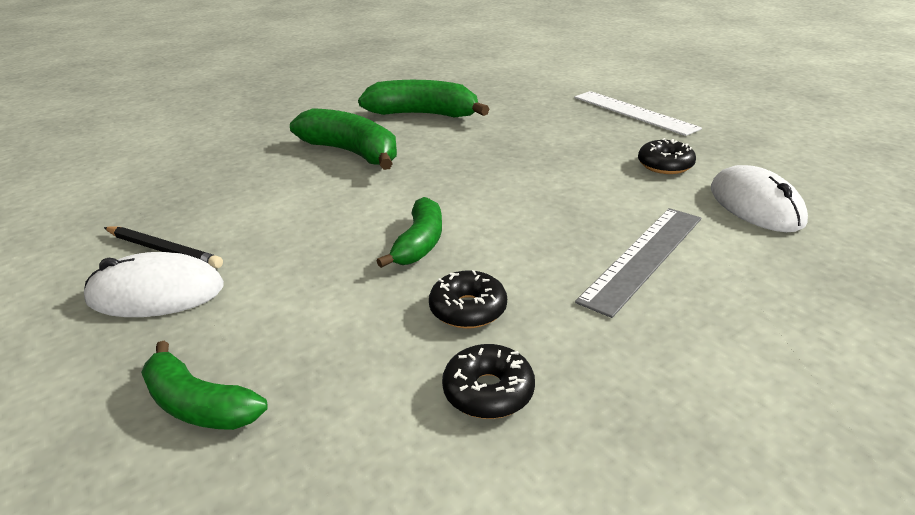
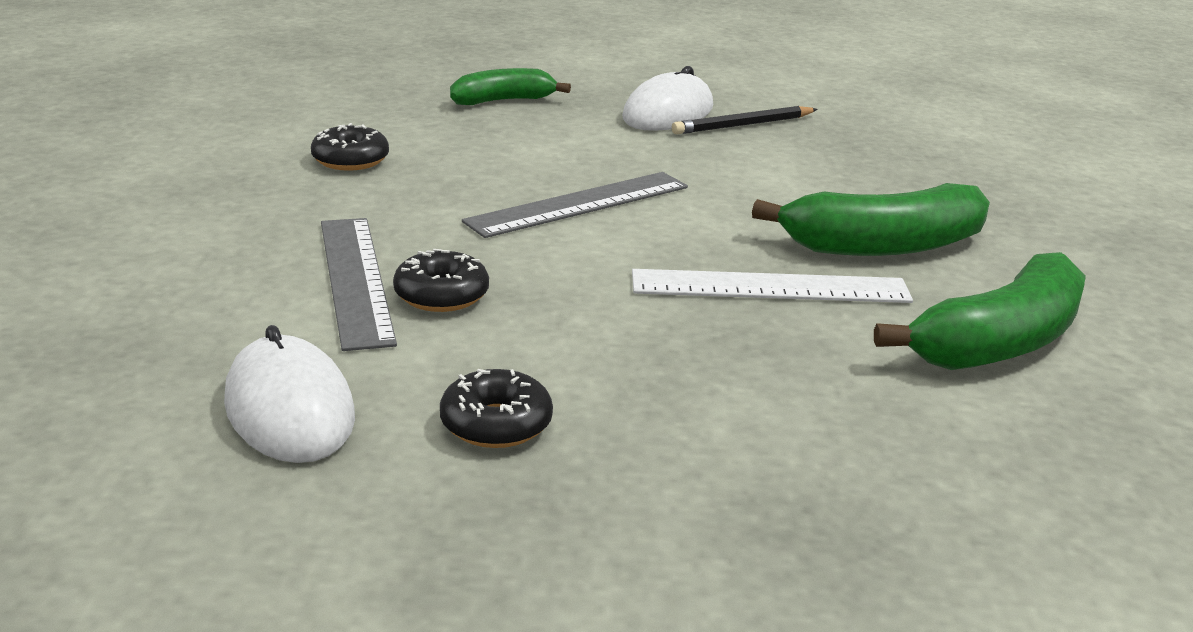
camera: 125 degrees right, 5 degrees down
(419, 243) = (579, 204): green banana -> grey ruler
(468, 309) = (443, 185): black donut -> black donut (441, 295)
(634, 112) = (748, 551): white ruler -> white ruler (770, 287)
(755, 205) = (289, 409): white mouse -> white mouse turned 45 degrees clockwise

